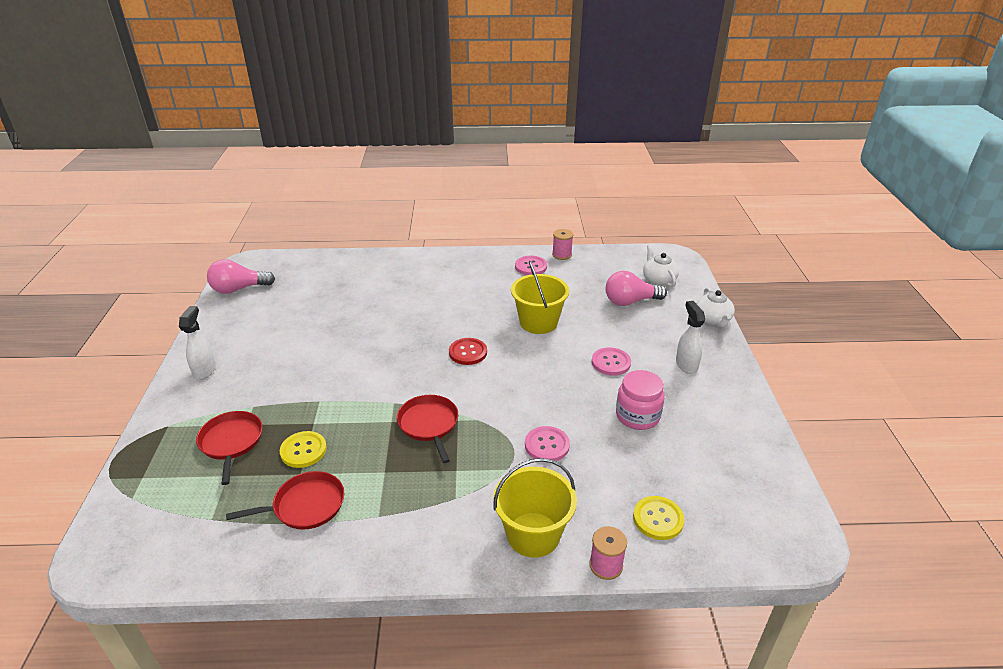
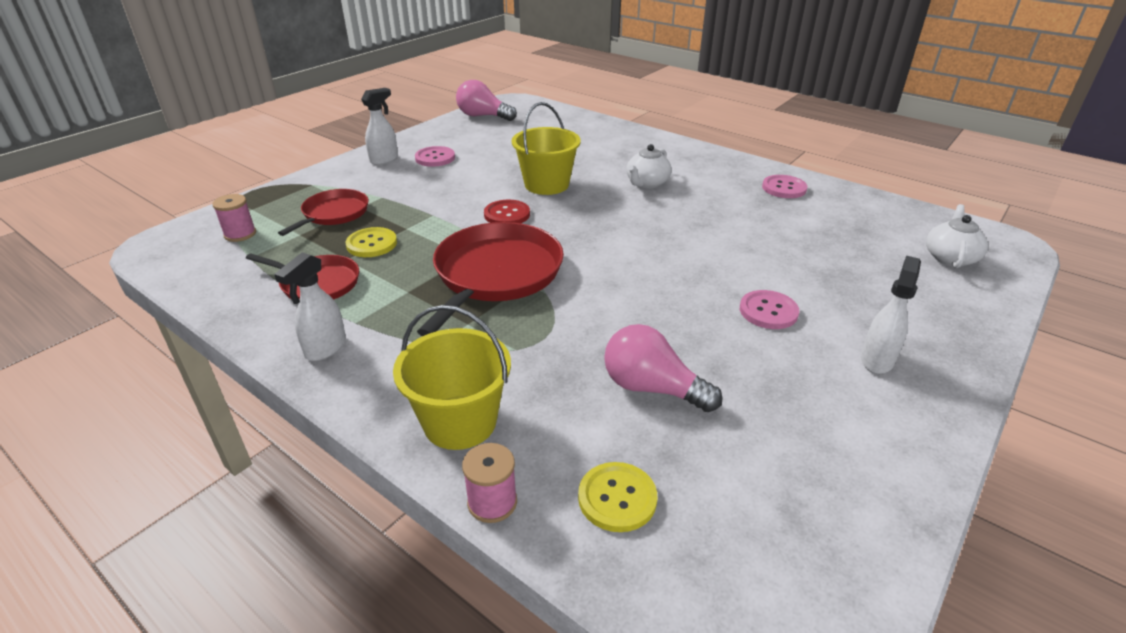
camera: 40 degrees right, 0 degrees up
(384, 547) = (325, 348): none -> white spray bottle
(429, 424) = (495, 274): red pan -> red pan, size x1.72
(468, 352) = (613, 234): red button -> red button (507, 214)
(538, 322) = (726, 239): yellow bucket -> yellow bucket (546, 184)
(547, 445) = (585, 351): pink button -> pink button (435, 158)
(562, 255) = (838, 190): pink spool -> pink spool (240, 234)
(630, 301) = (876, 264): pink light bulb -> pink light bulb (652, 388)
(637, 416) = (733, 379): pink jar -> none
(712, 319) = (986, 330): white teapot -> white teapot (647, 183)

